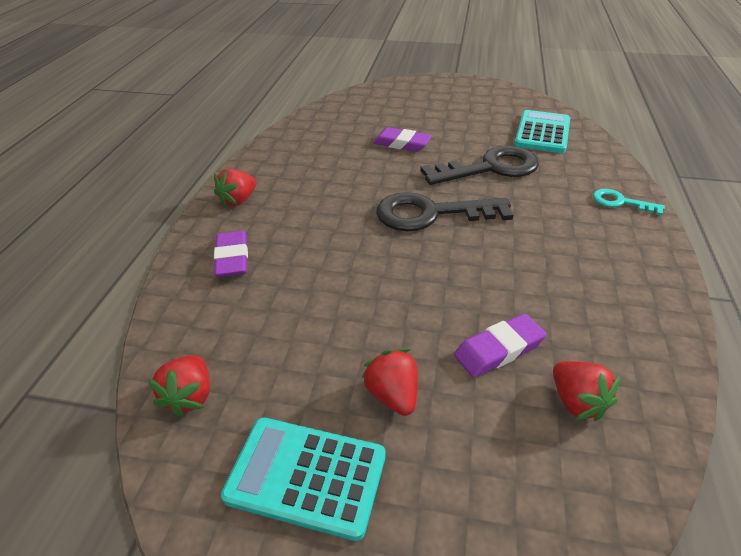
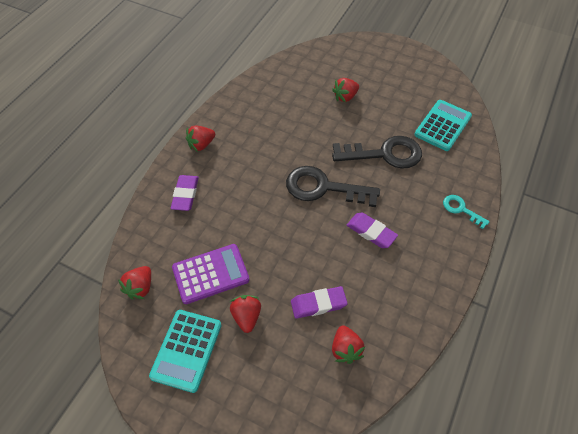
camera: 15 degrees right, 15 degrees up
(306, 476) = (186, 350): turquoise calculator -> turquoise calculator turned 105 degrees counterclockwise
(308, 348) = (210, 274): none -> purple calculator
(401, 144) = (331, 114): purple eraser -> purple eraser (371, 232)
(411, 127) = (345, 97): none -> red strawberry

